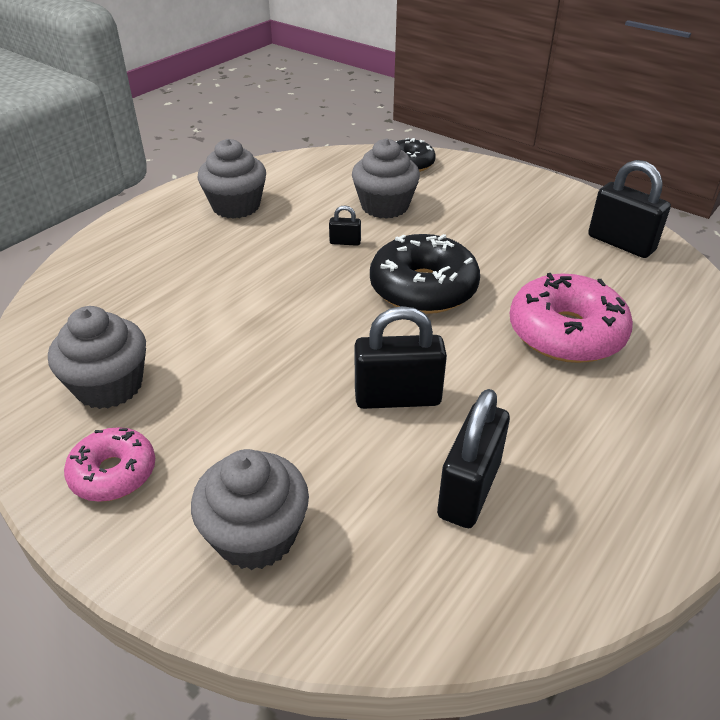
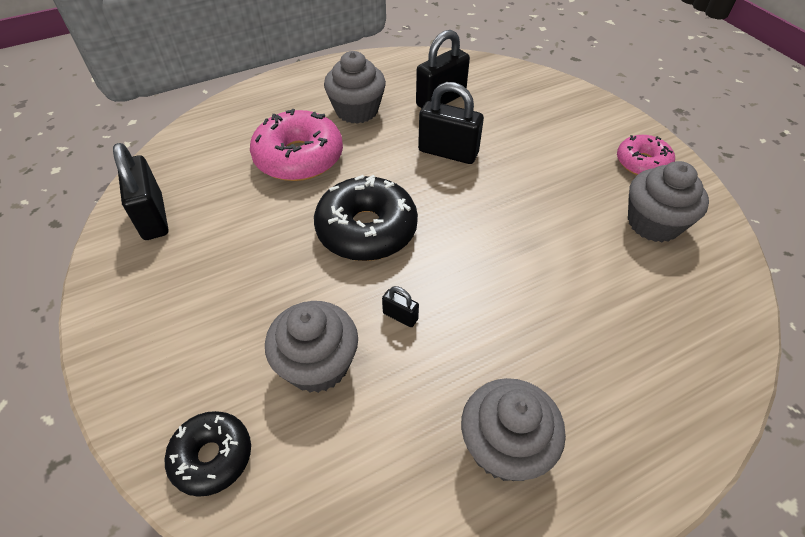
camera: 155 degrees left, 10 degrees up
(256, 535) = (560, 113): grey cupcake -> grey cupcake (357, 110)

